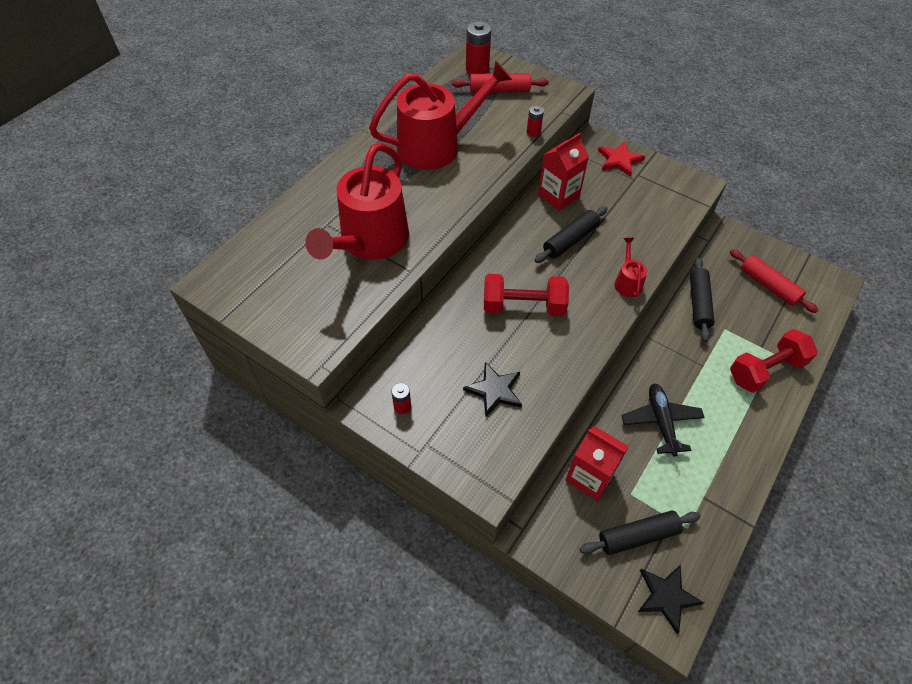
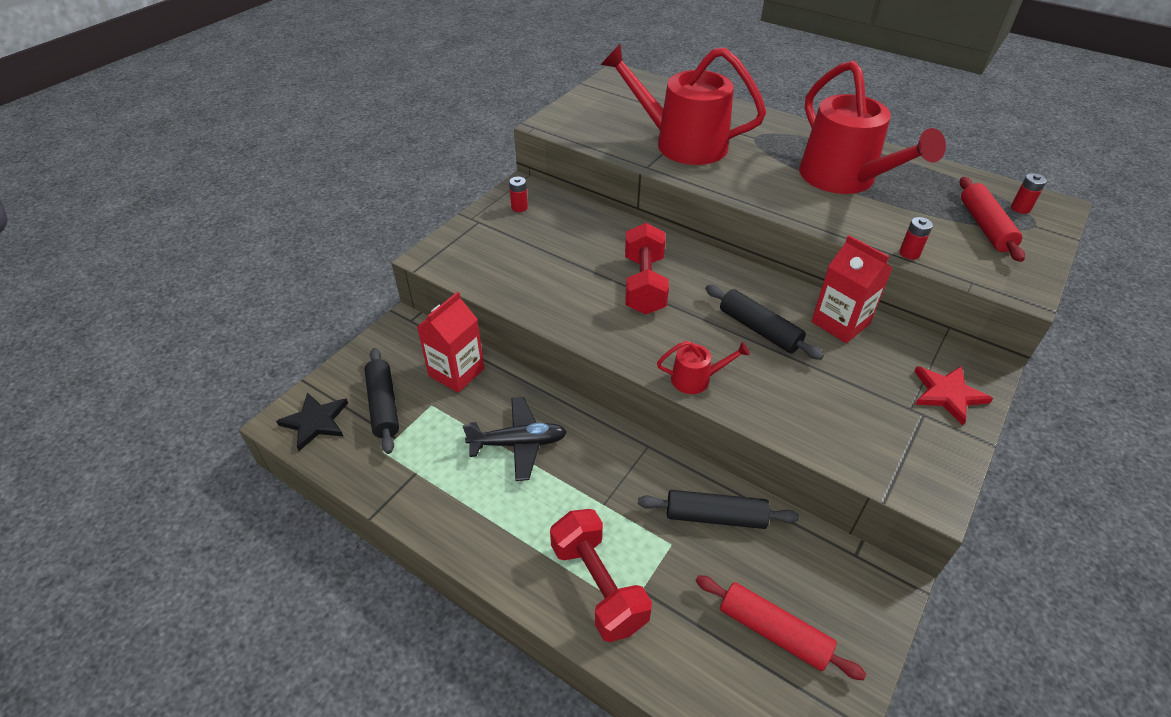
camera: 90 degrees right, 10 degrees down
(477, 69) = (1020, 208): red battery -> red battery, size x0.56
(494, 390) = (533, 262): black star -> none
(769, 285) = (773, 632): red rolling pin -> red rolling pin turned 75 degrees clockwise

